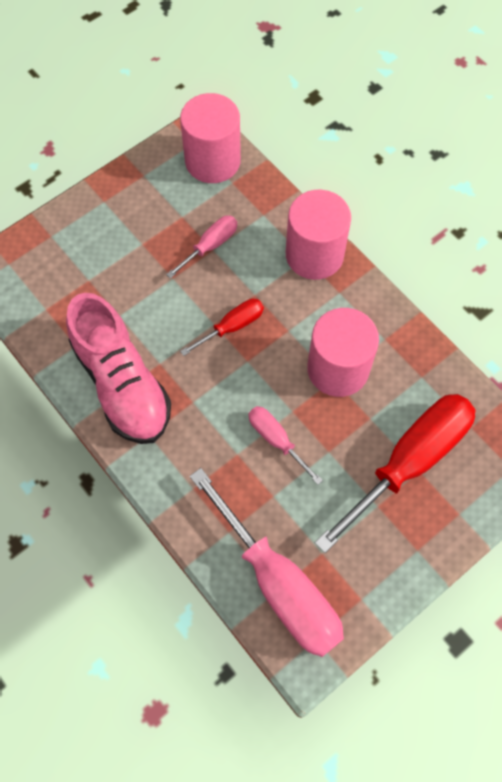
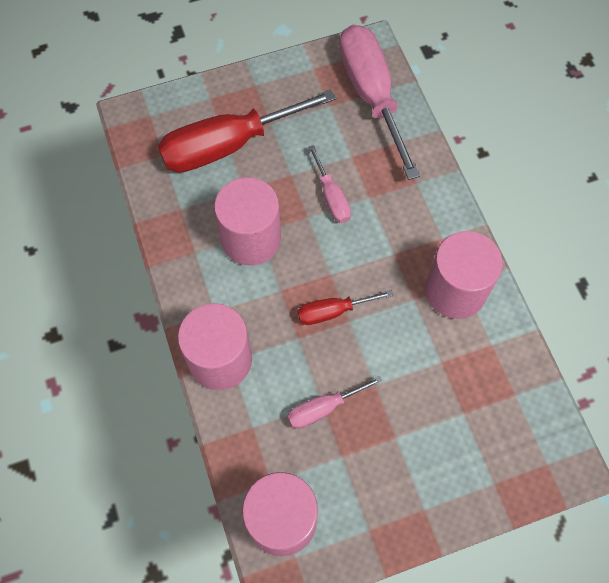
camera: 160 degrees left, 0 degrees up
(122, 384) = (455, 290): pink shoe -> pink cylinder

